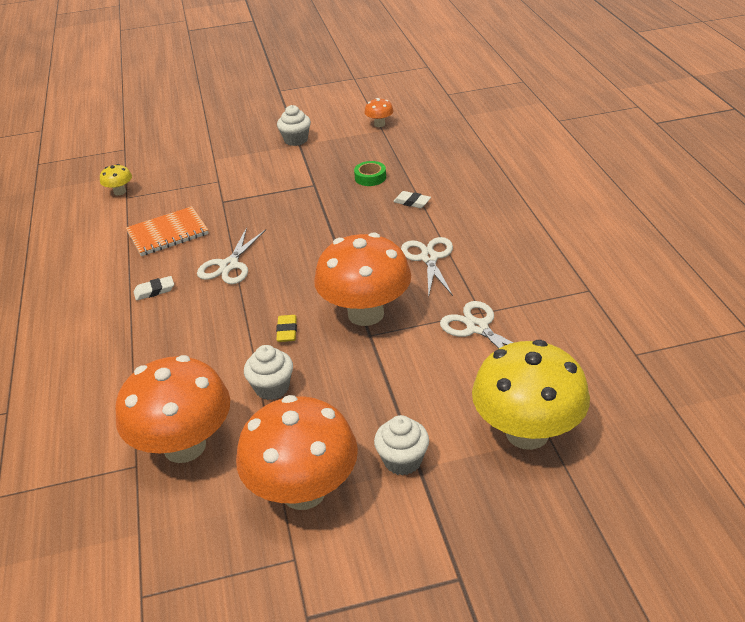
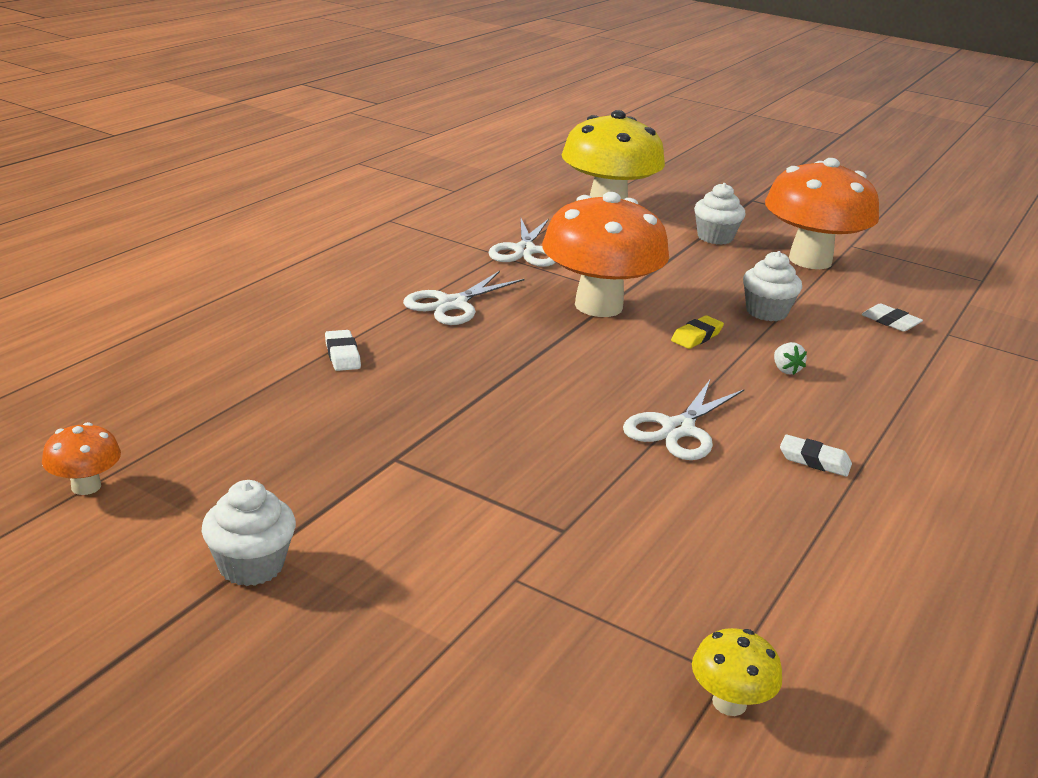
camera: 140 degrees left, 10 degrees down
(168, 233) = (717, 533): orange notebook -> none
(184, 446) = (890, 322): orange mushroom -> white eraser
(215, 341) = (785, 370): none -> white strawberry
(229, 265) = (678, 429): white scissors -> white scissors turned 150 degrees clockwise
(370, 177) = (310, 414): green tape -> none

